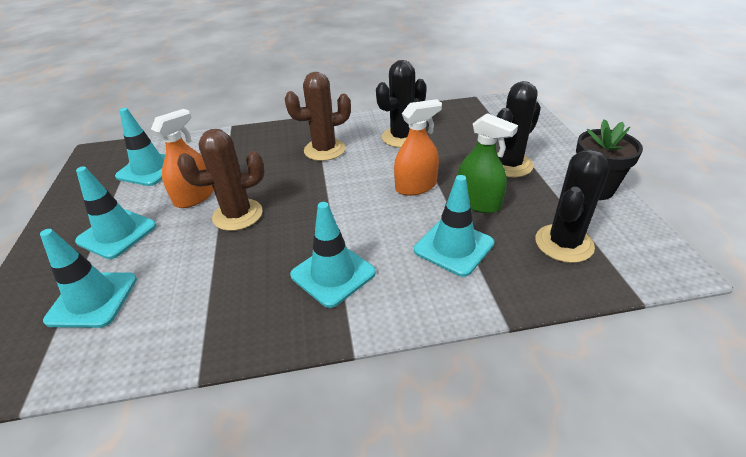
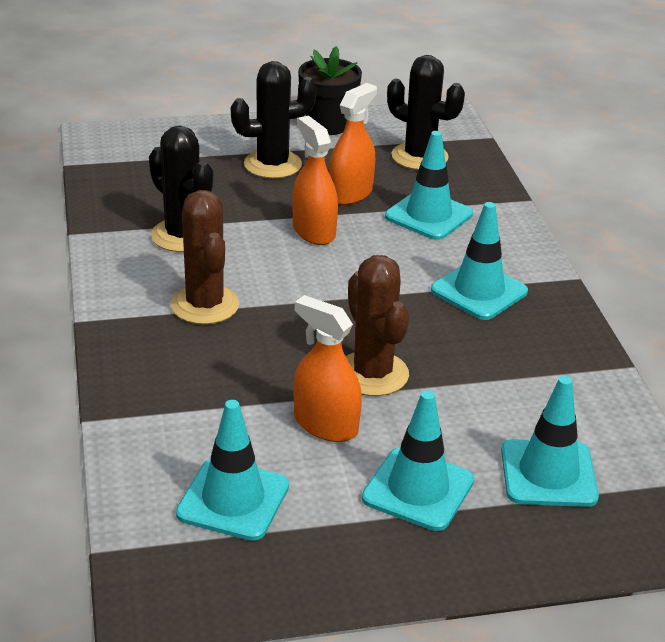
camera: 95 degrees left, 5 degrees down
(478, 203) = (350, 193): green spray bottle -> orange spray bottle
(509, 165) = (272, 164): black cactus -> black cactus turned 60 degrees counterclockwise

